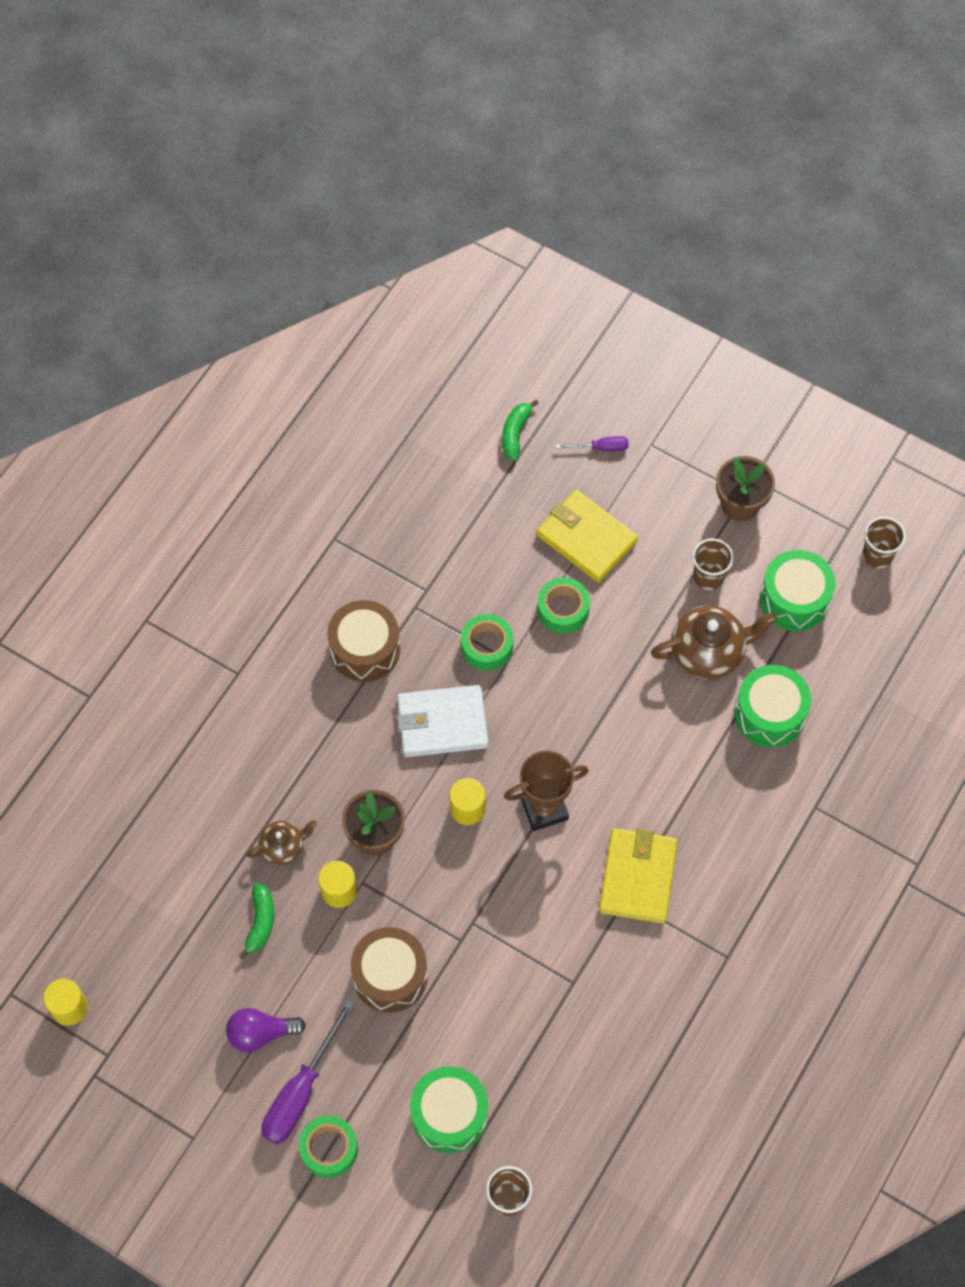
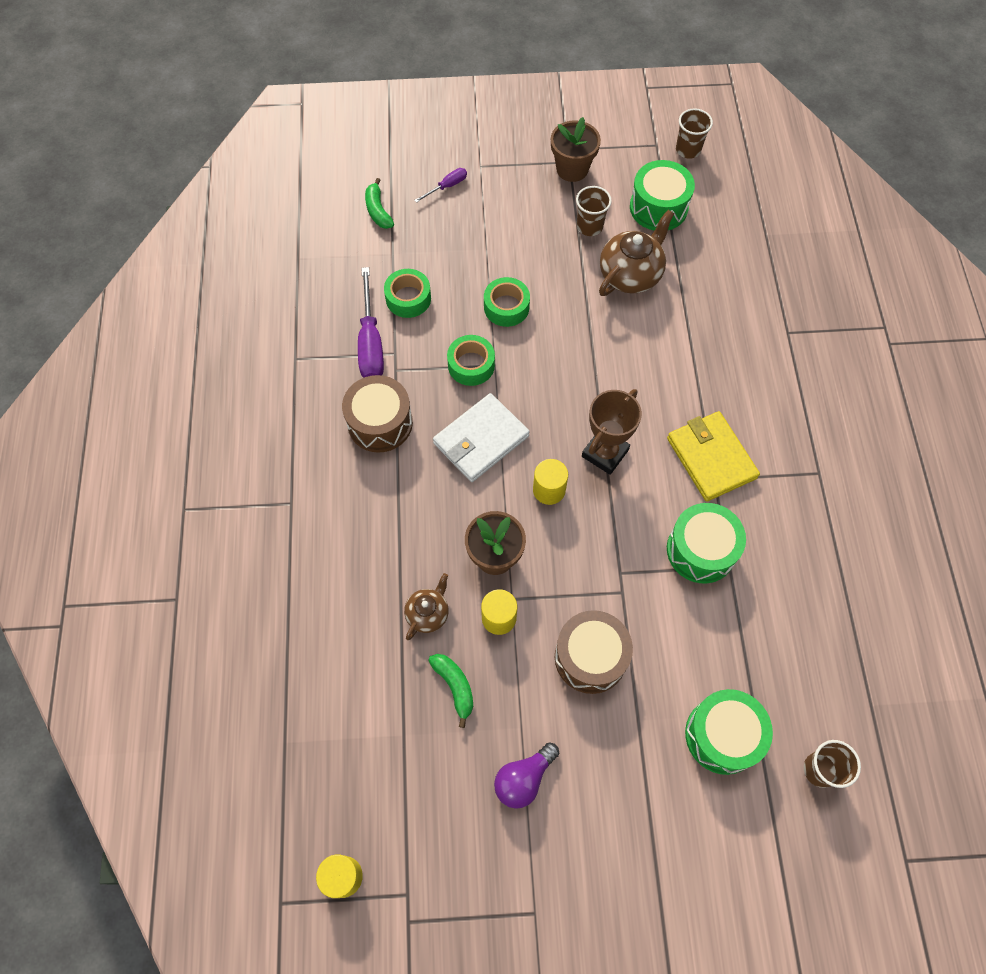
camera: 35 degrees left, 0 degrees up
(300, 1091) = (593, 804): purple screwdriver -> purple screwdriver (370, 342)
(329, 1149) = (652, 836): green tape -> green tape (408, 298)
(586, 538) = (484, 250): yellow wallet -> none
(769, 714) = (705, 290): green drum -> green drum (701, 550)

